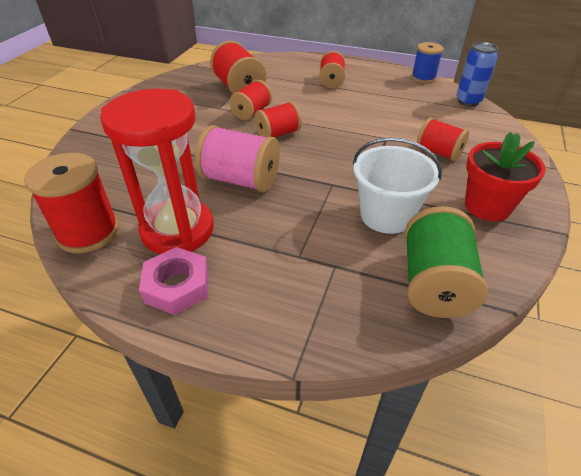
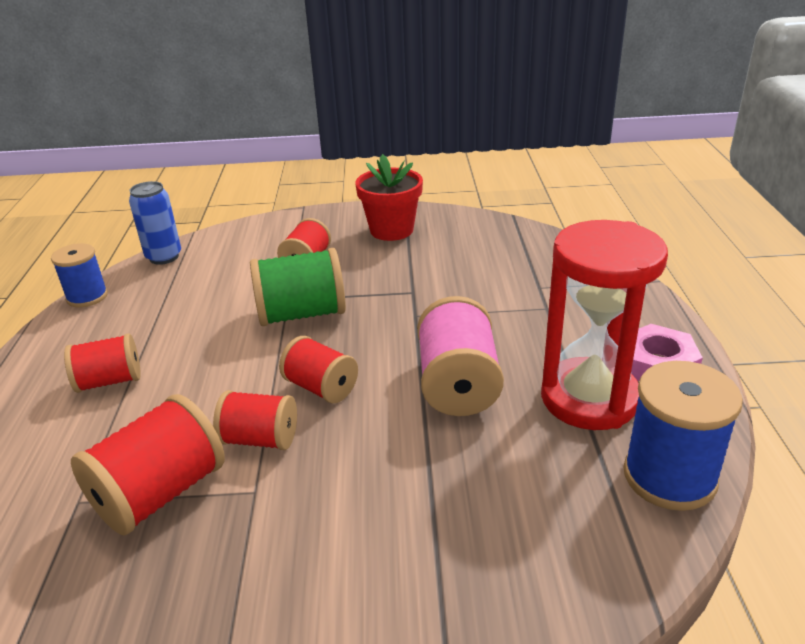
camera: 110 degrees left, 10 degrees down
(88, 232) = (669, 477): red spool -> blue spool
(386, 215) = (445, 274): white bucket -> none
(434, 283) = (514, 242): green spool -> green spool (301, 314)

